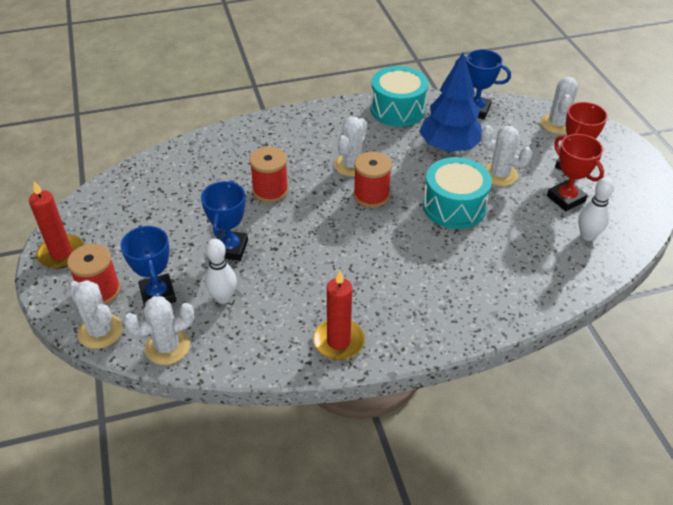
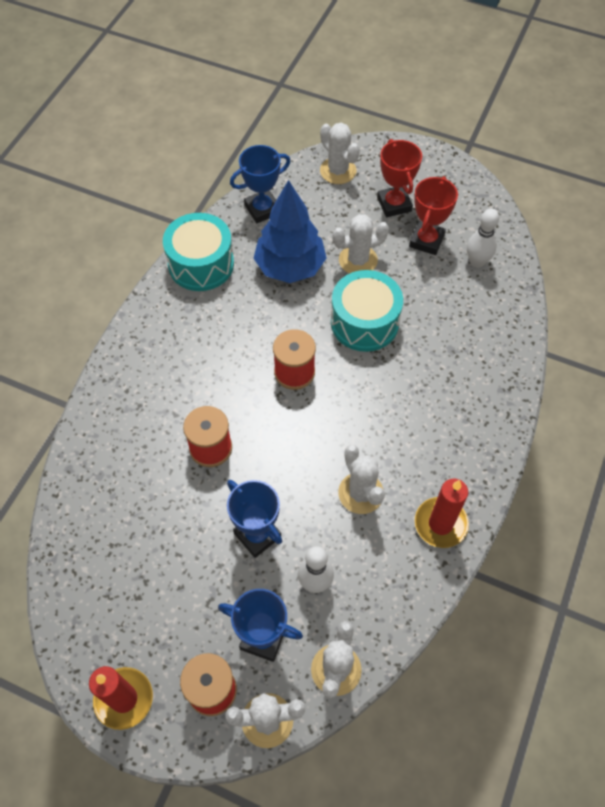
camera: 50 degrees left, 15 degrees up
(351, 165) = (240, 357): white cactus -> white cactus (361, 493)
(565, 199) = (426, 241): red trophy -> red trophy turned 75 degrees counterclockwise

